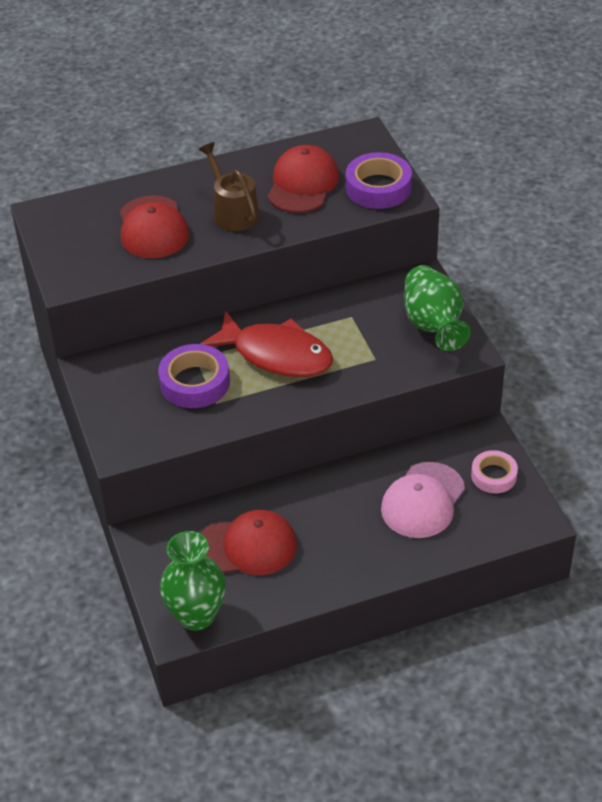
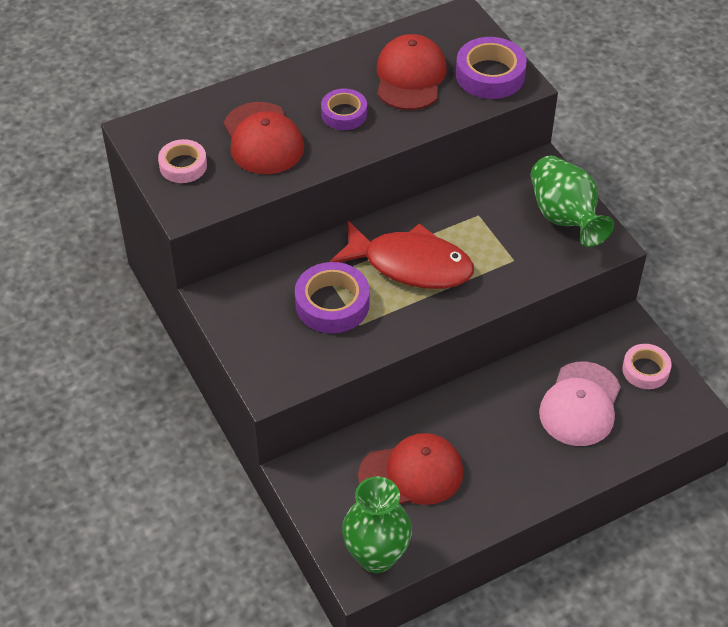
camera: 10 degrees left, 5 degrees up
(74, 245) = (183, 166): none -> pink tape
(233, 212) = (344, 114): brown watering can -> purple tape

